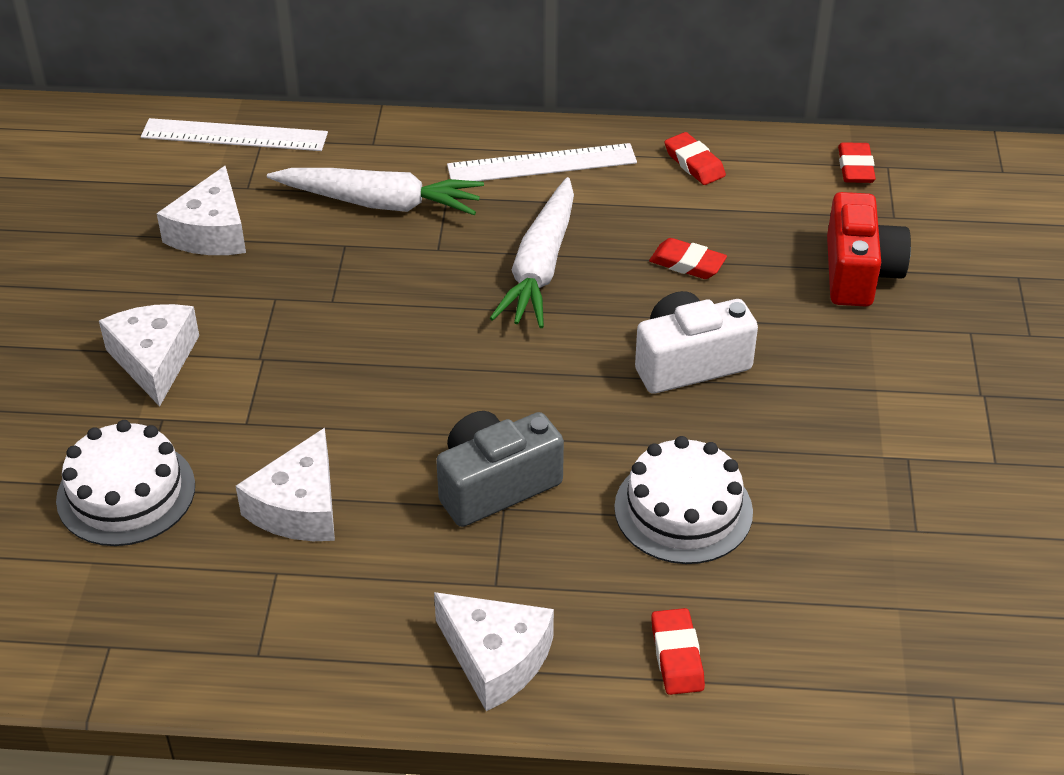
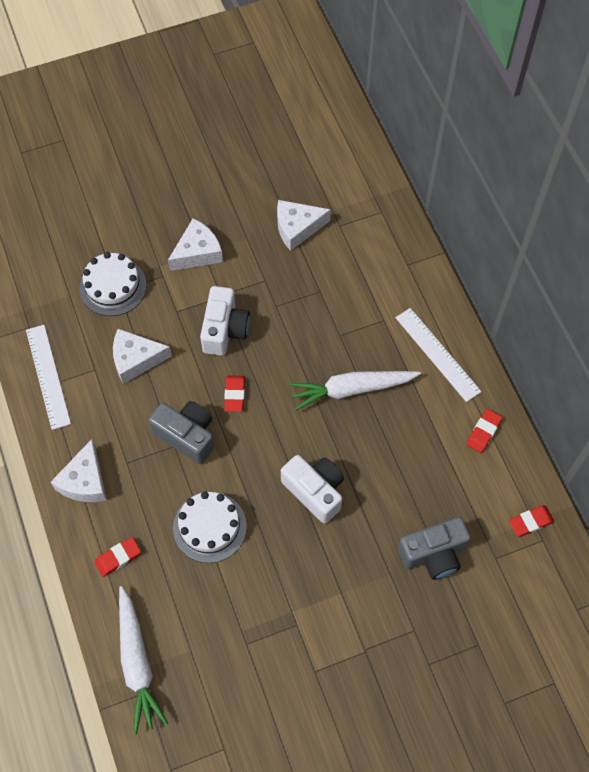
camera: 65 degrees right, 20 degrees up
(234, 135) = (377, 198): white ruler -> white ruler (48, 376)
(328, 374) = (224, 329): none -> white camera
(380, 203) = (360, 291): white carrot -> white carrot (137, 663)
(687, 263) = (393, 461): red eraser -> red eraser (234, 395)
(859, 273) = (433, 554): red camera -> grey camera

